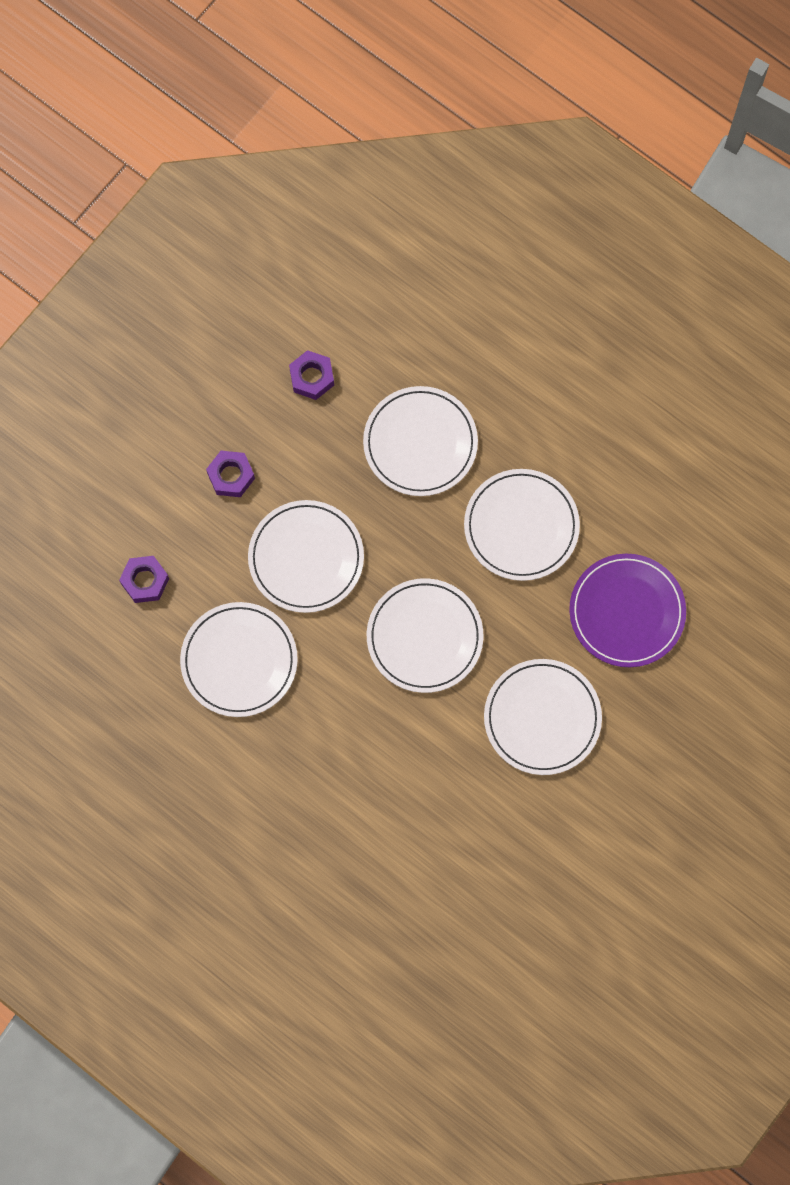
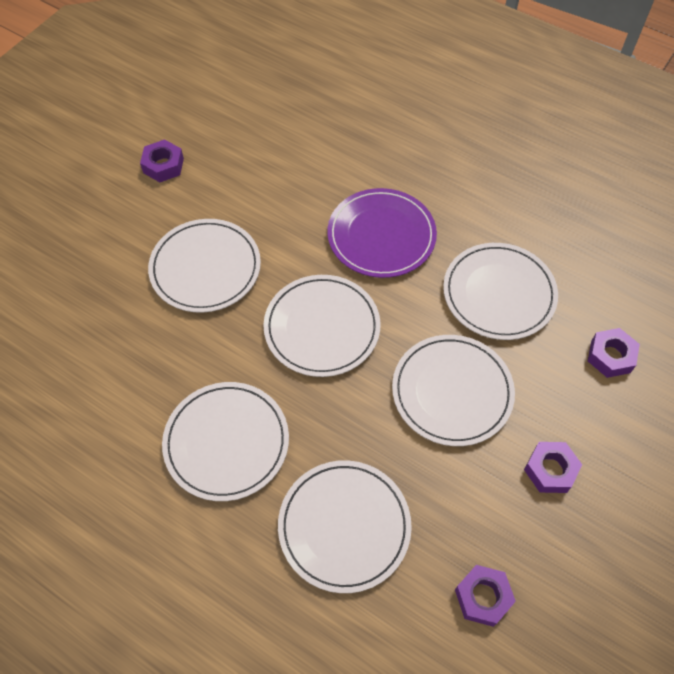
camera: 175 degrees right, 15 degrees down
(592, 863) = (163, 165): none -> purple nut
(627, 612) = (118, 366): purple plate -> purple plate (381, 235)

